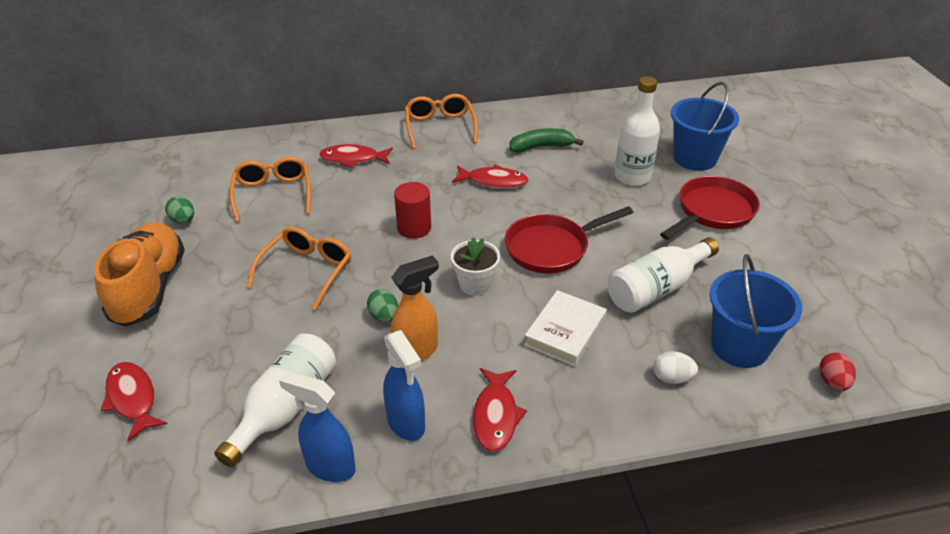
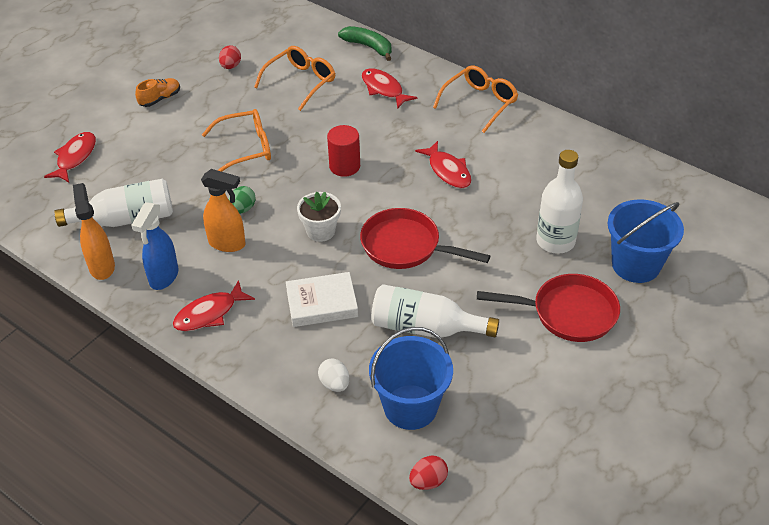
camera: 50 degrees right, 5 degrees up
(149, 288) = (160, 99): orange shoe -> orange shoe, size x0.46
(183, 220) = (230, 66): green egg -> red egg
(329, 466) = (102, 266): blue spray bottle -> orange spray bottle
(541, 147) = (527, 169): green banana -> green banana (368, 47)

